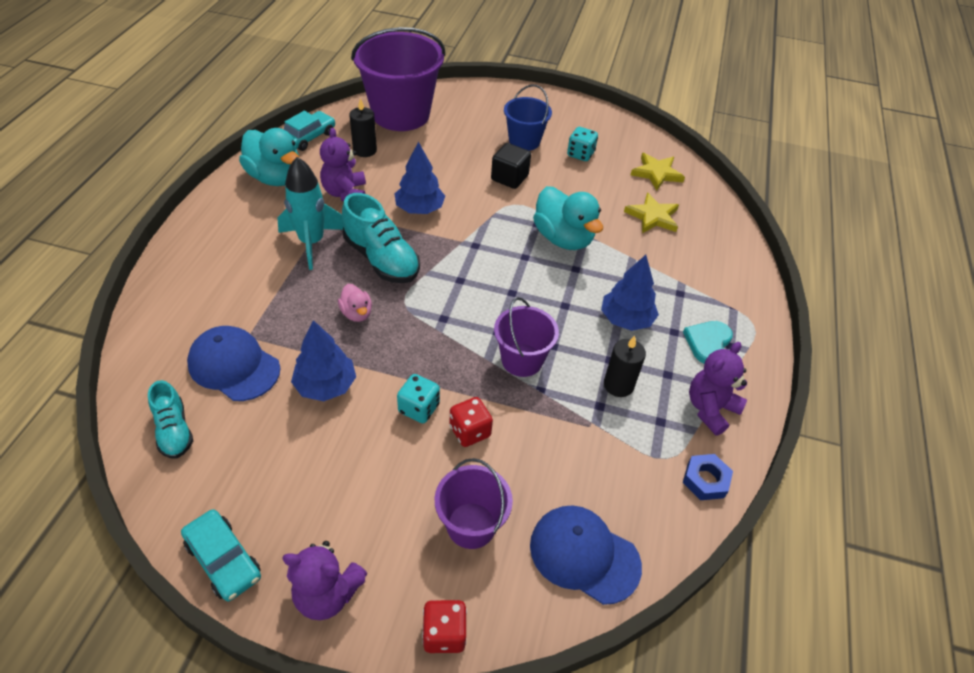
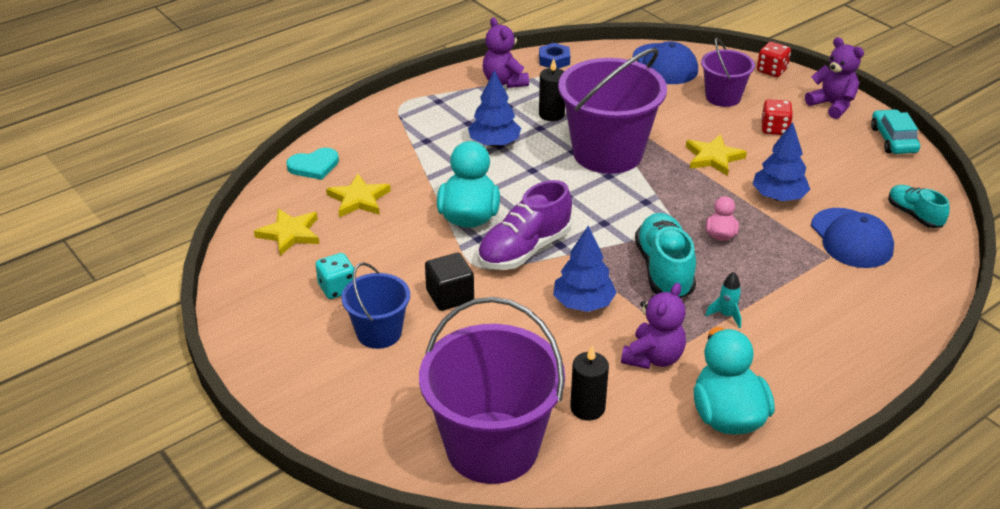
camera: 140 degrees left, 10 degrees down
(174, 430) = (914, 215): turquoise shoe -> turquoise shoe turned 45 degrees counterclockwise
(308, 137) = (649, 464): turquoise car -> none
(312, 243) = (726, 315): turquoise rocket -> turquoise rocket, size x0.47
(419, 408) = (713, 157): turquoise dice -> yellow star
(470, 431) = (686, 133): red dice -> red dice (774, 129)
(496, 230) = (524, 250): none -> purple shoe
(522, 360) = (607, 153): purple bucket -> purple bucket, size x1.87
(708, 342) = (452, 108): turquoise heart -> turquoise heart (314, 166)
(710, 409) = (504, 82): purple teddy bear -> purple teddy bear turned 75 degrees clockwise

